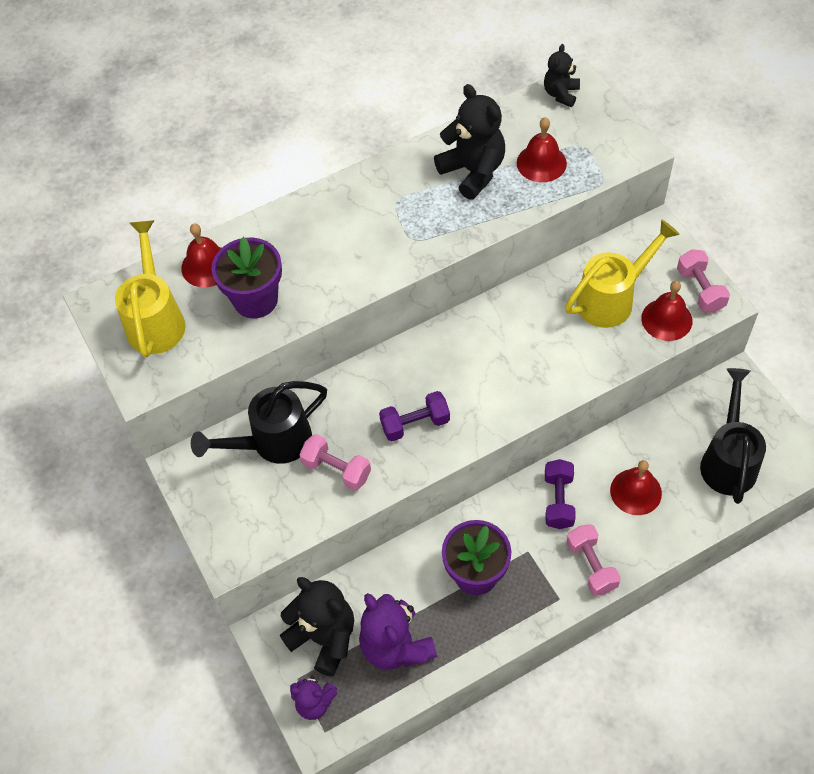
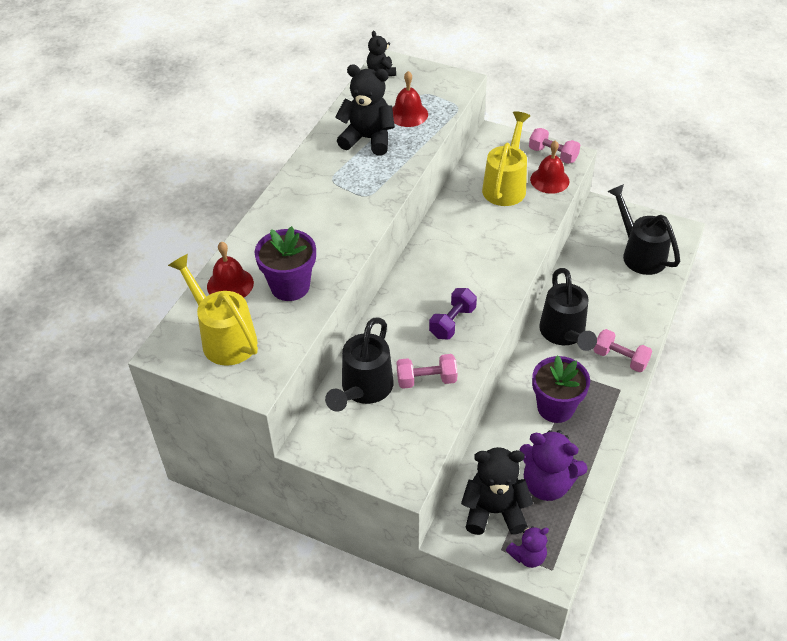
camera: 40 degrees left, 10 degrees down
(558, 501) = (564, 334): purple dumbbell -> black watering can
(635, 491) = (605, 301): red bell -> none

